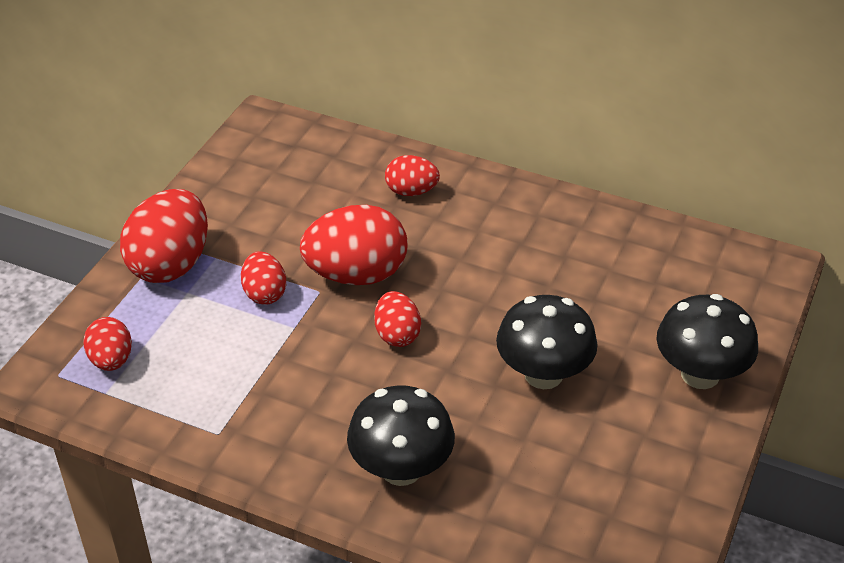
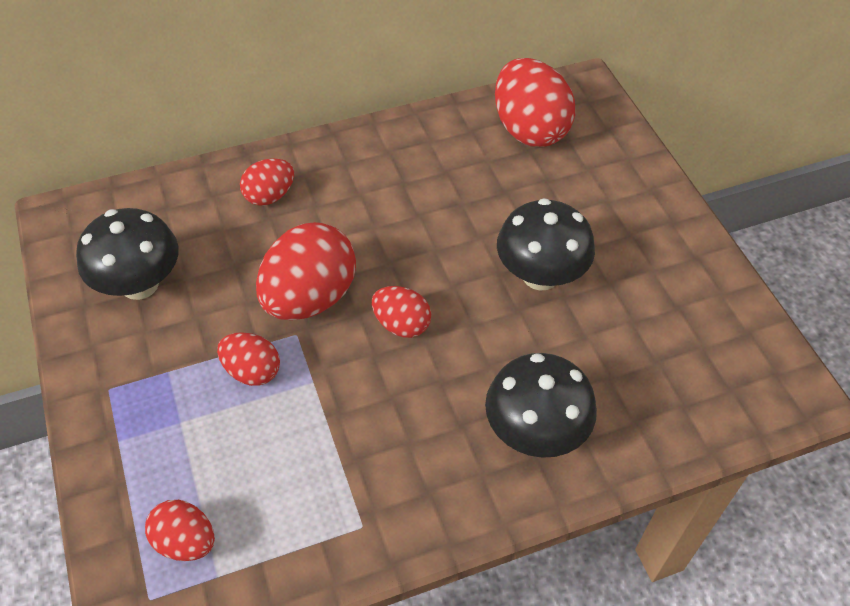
camera: 45 degrees left, 10 degrees up
(170, 264) = (133, 408): red egg -> red egg (529, 129)
(700, 374) = (633, 198): black mushroom -> black mushroom (139, 284)

